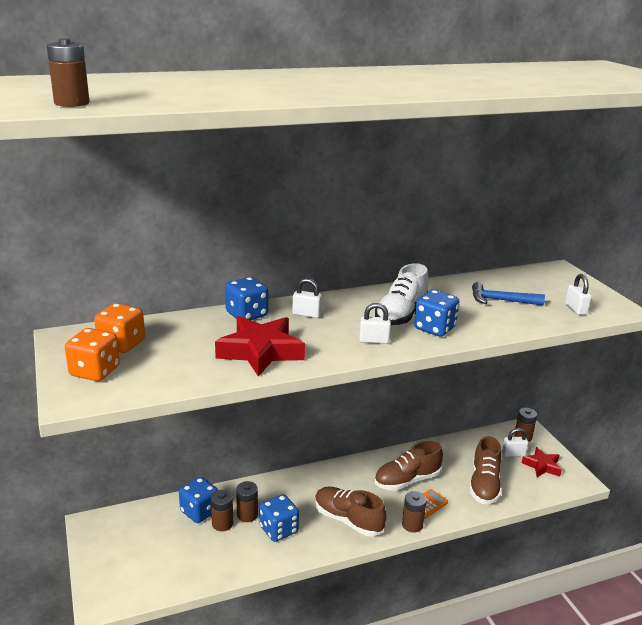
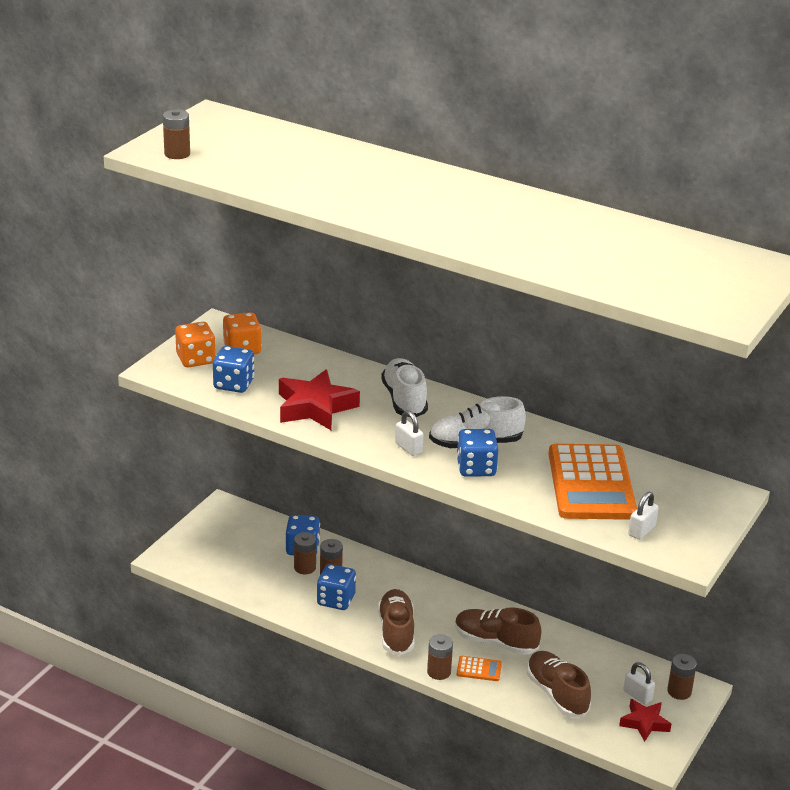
camera: 50 degrees right, 5 degrees up
(247, 314) = (361, 375): blue dice -> blue dice (234, 384)
(307, 314) = (404, 400): white padlock -> white shoe
(484, 485) = (557, 694): brown shoe -> brown shoe turned 90 degrees clockwise
(501, 300) = (591, 484): blue hammer -> orange calculator

